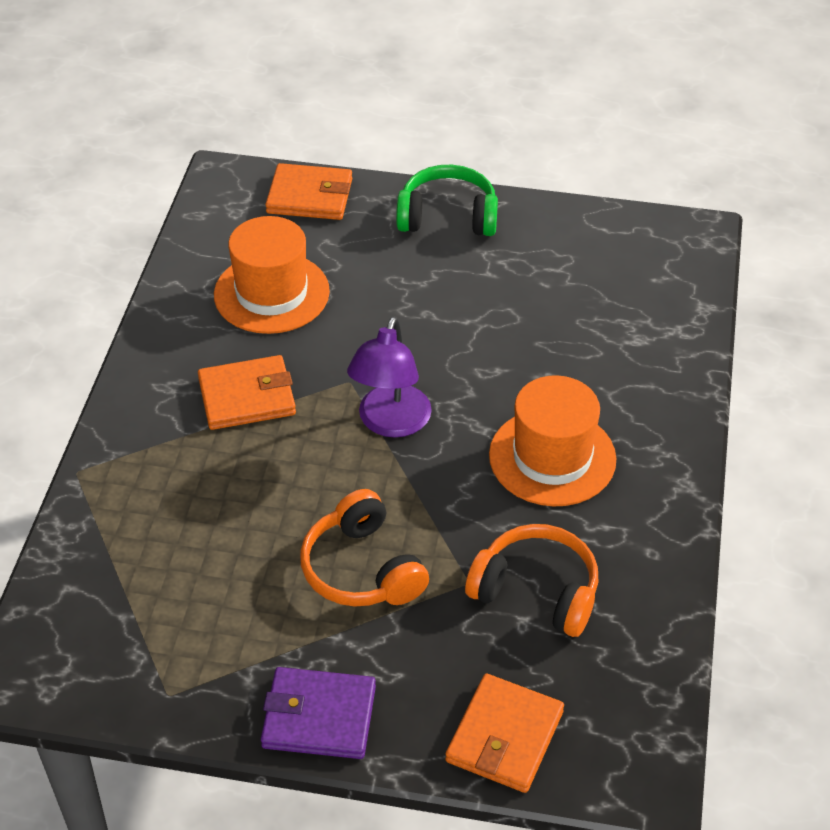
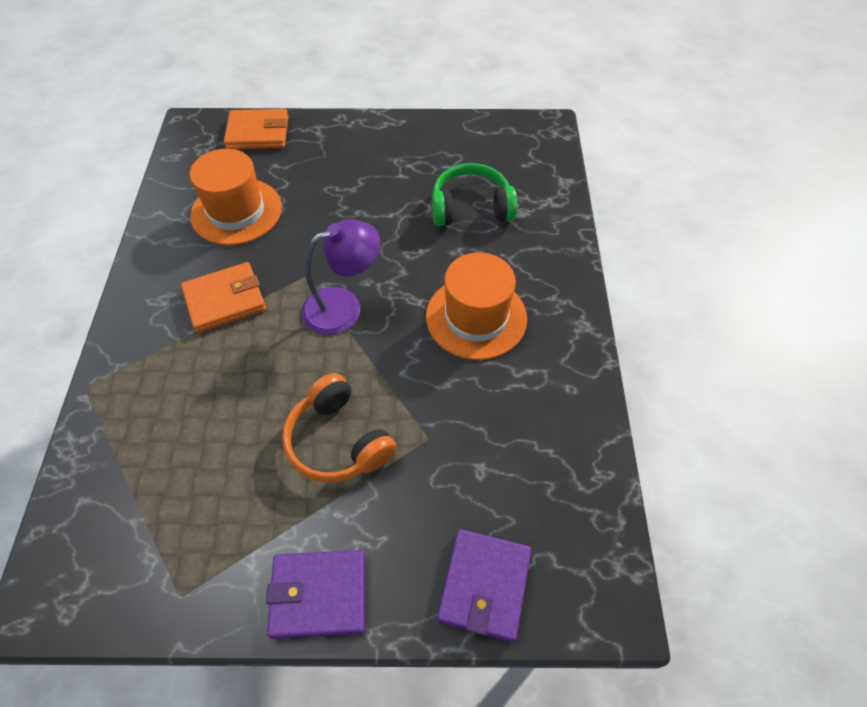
camera: 10 degrees left, 10 degrees up
(390, 423) = (344, 306): purple lamp -> purple lamp turned 120 degrees counterclockwise
(448, 216) = (364, 136): green headphones -> green headphones (471, 207)
(504, 736) = (484, 585): orange wallet -> purple wallet
(536, 591) = (486, 438): orange headphones -> none

